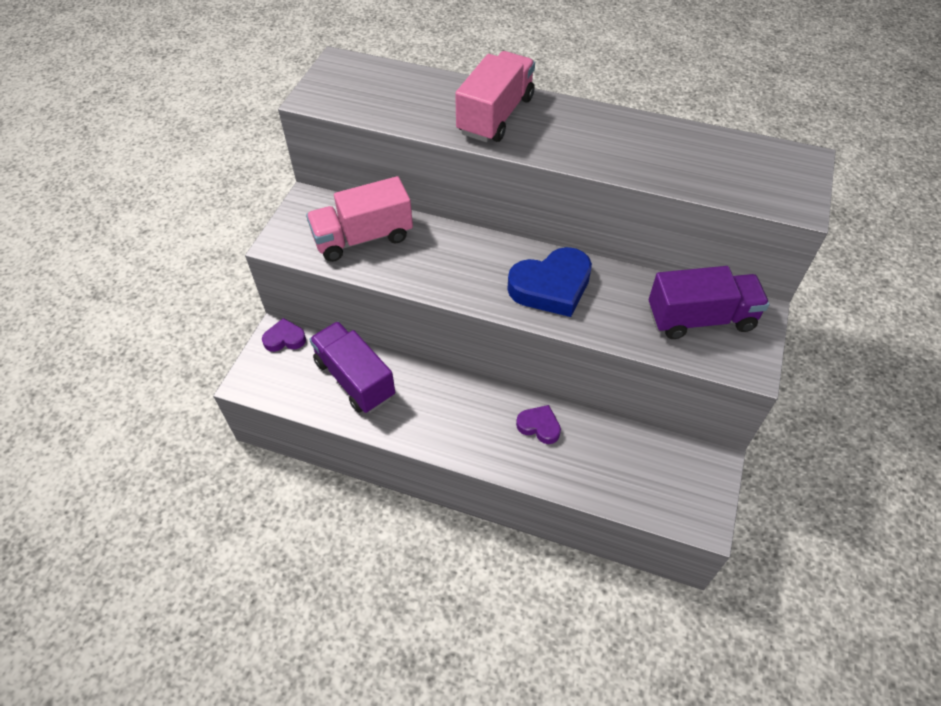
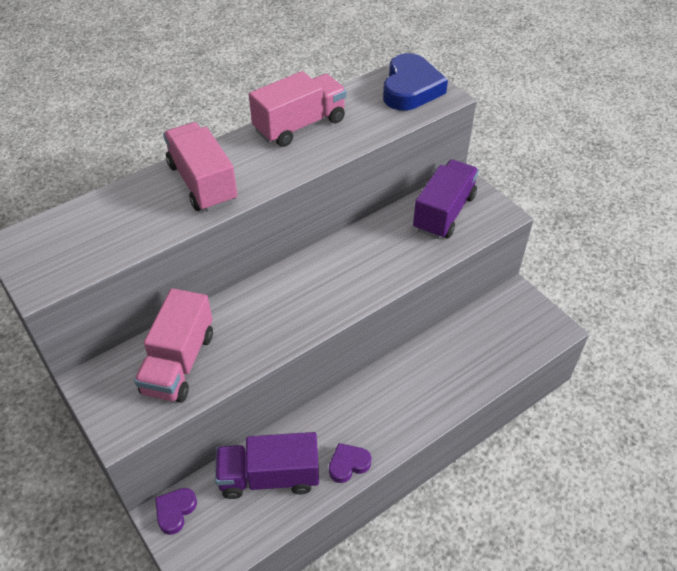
camera: 55 degrees left, 5 degrees down
(539, 426) = (416, 374): purple heart -> purple heart (348, 464)
(551, 287) = (347, 272): blue heart -> blue heart (410, 89)
(631, 131) = (300, 125): none -> pink truck

